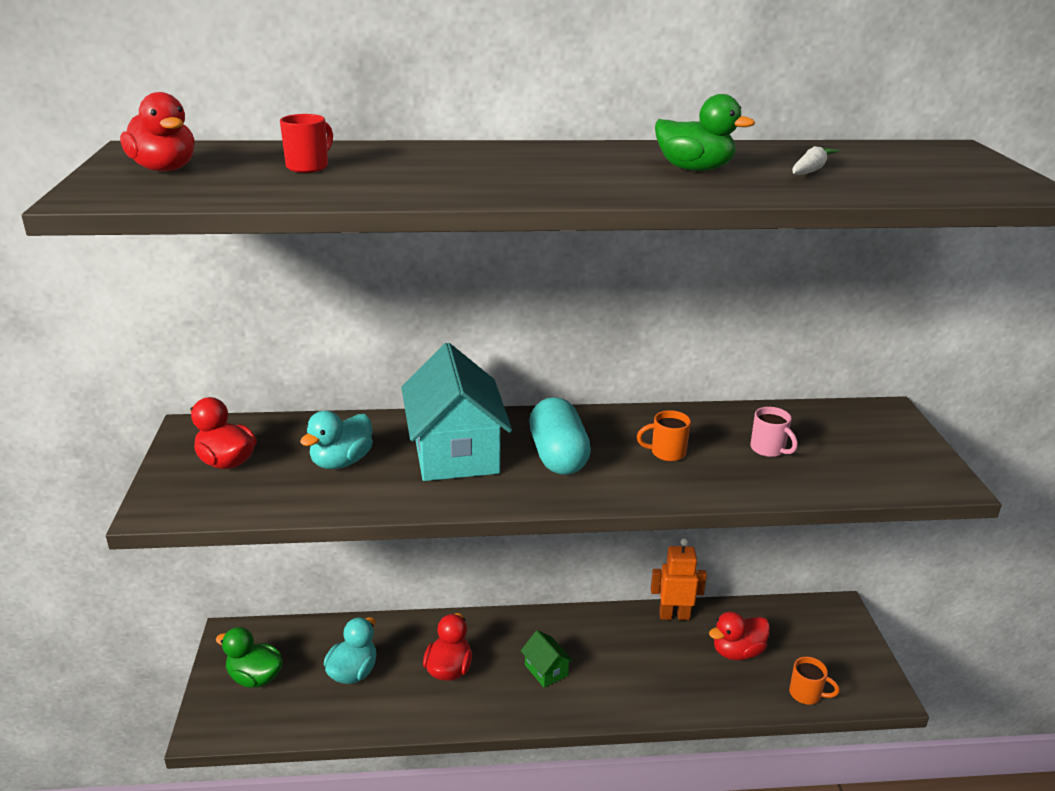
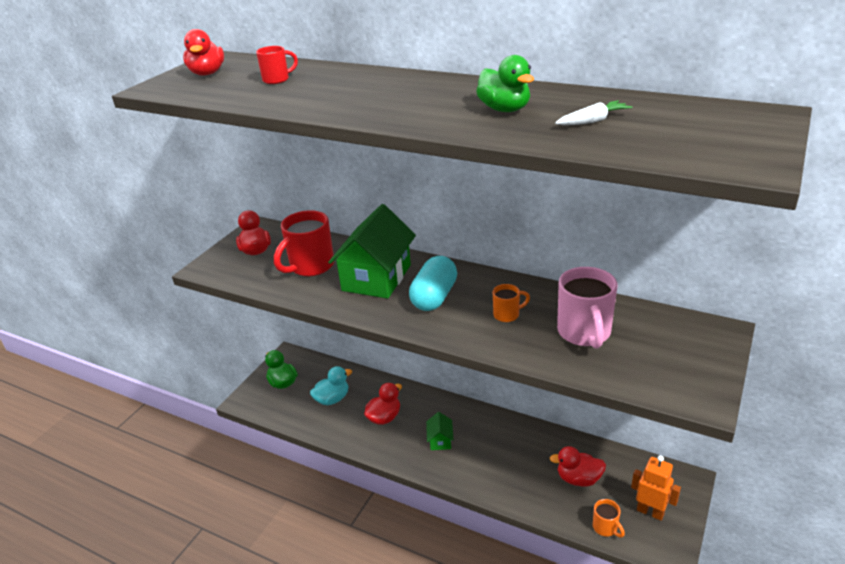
camera: 35 degrees right, 5 degrees up
(341, 462) = (310, 266): turquoise duck -> red mug
(455, 452) = (376, 277): turquoise house -> green house
(666, 453) = (507, 315): orange mug -> orange mug turned 135 degrees clockwise
(674, 615) = (553, 437): orange robot -> orange robot (650, 512)
(768, 449) = (584, 333): pink mug -> pink mug, size x1.97

